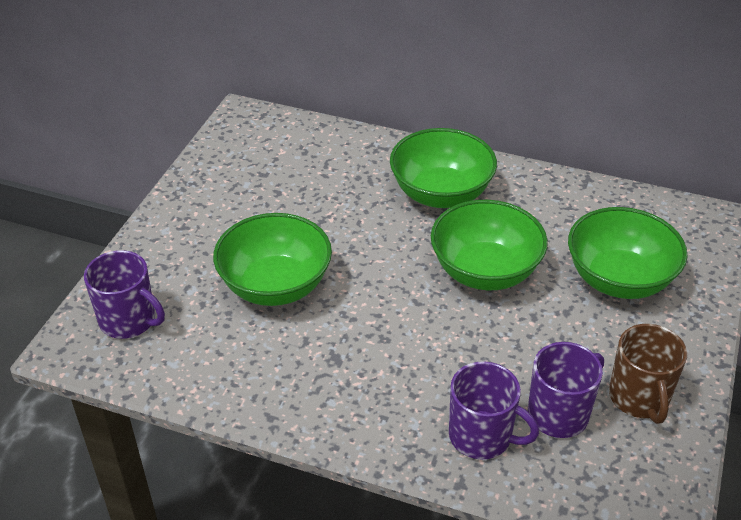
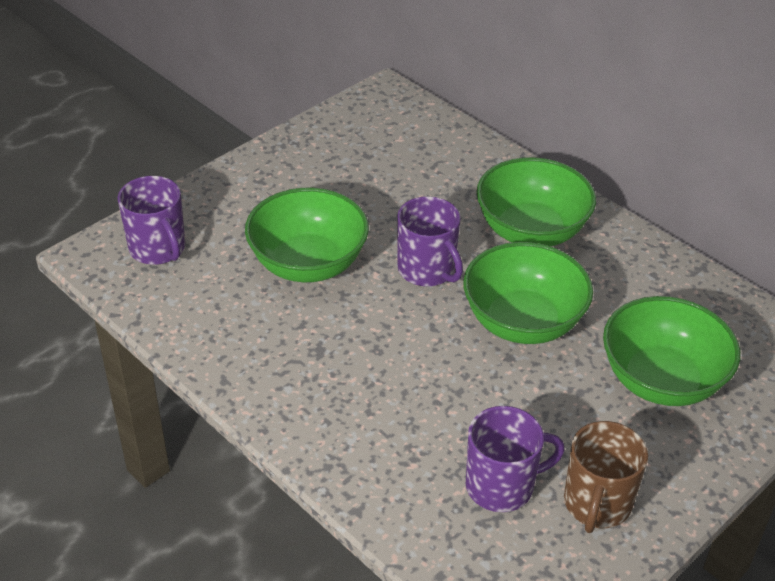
camera: 25 degrees right, 0 degrees up
(482, 436) = (408, 476): purple mug -> purple mug (427, 270)

